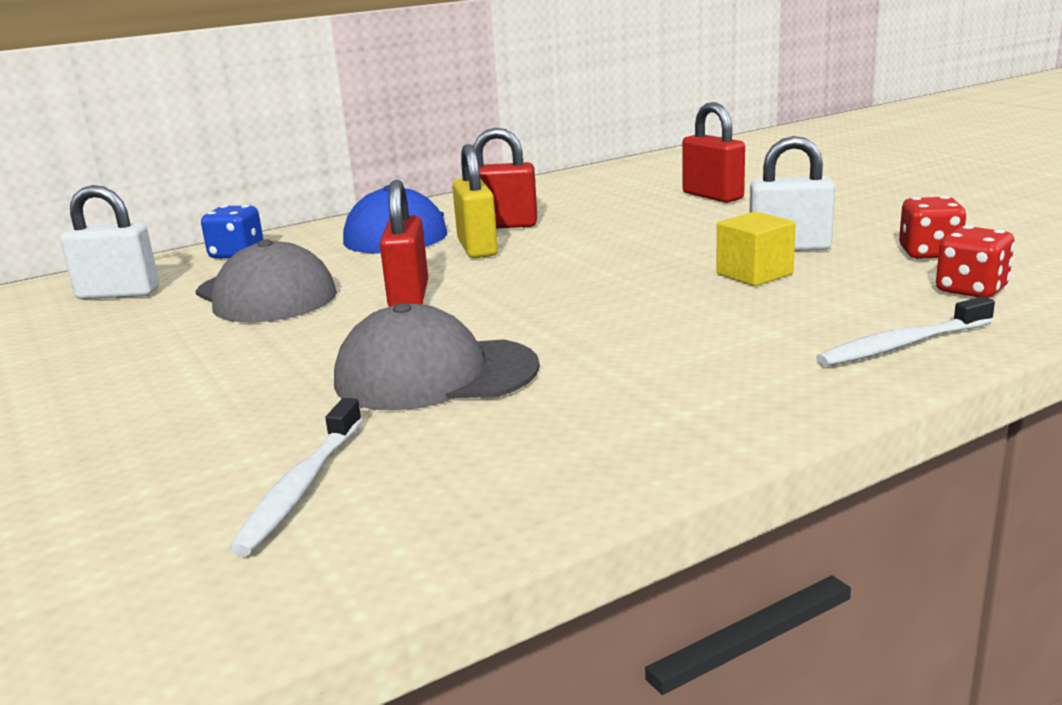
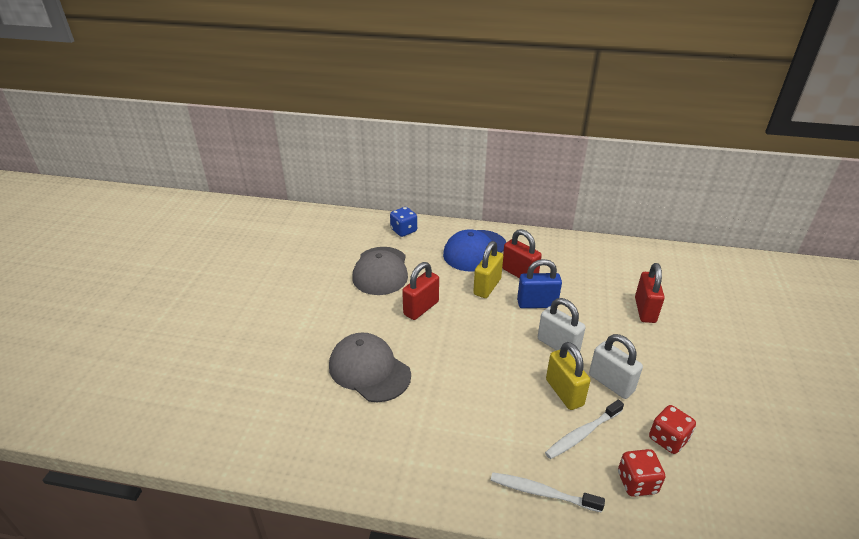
camera: 40 degrees right, 15 degrees up
(118, 294) = (342, 236): white padlock -> white padlock (558, 345)
(301, 487) = (271, 403): white toothbrush -> white toothbrush (582, 434)
(575, 235) = (537, 304): none -> blue padlock
(754, 274) = (564, 392): yellow cube -> yellow padlock

